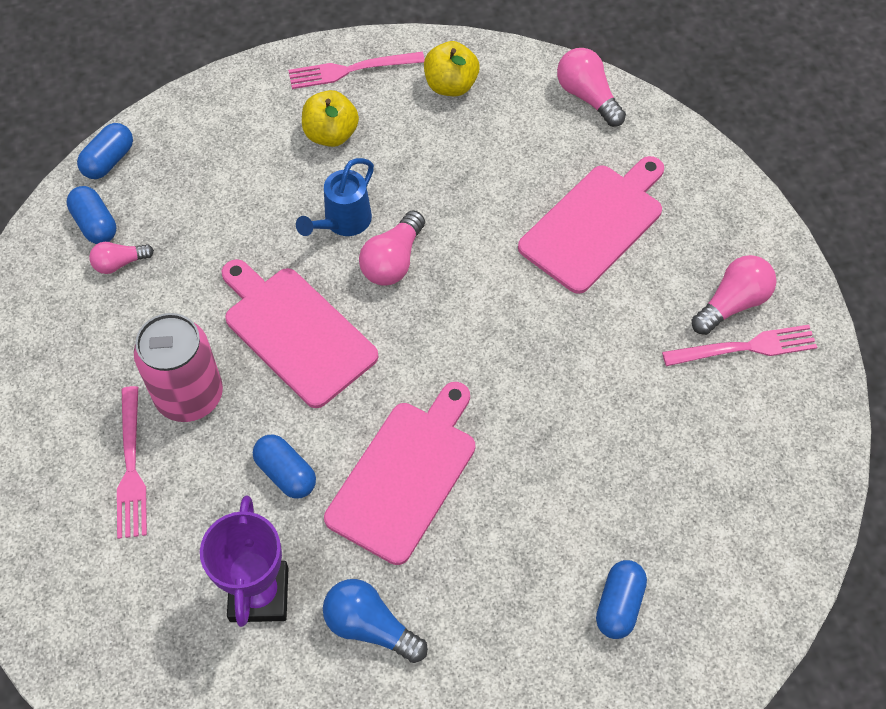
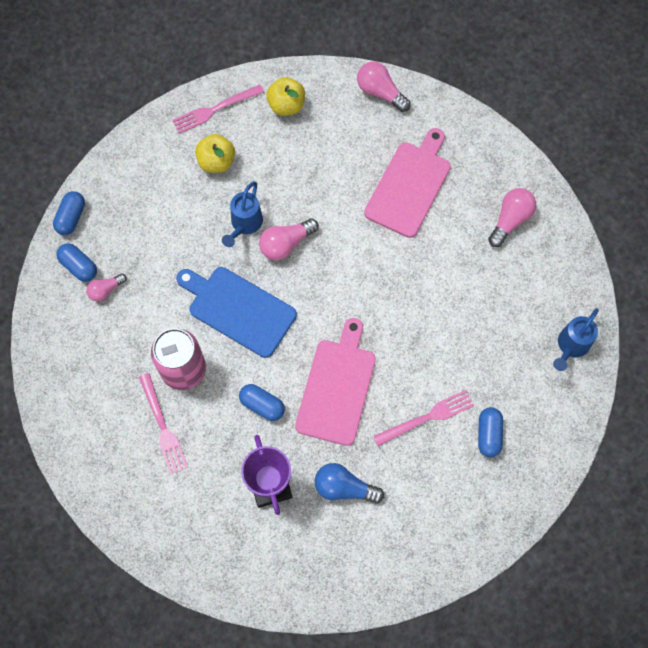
camera: 15 degrees left, 10 degrees up
(296, 332) = (238, 309): pink cutting board -> blue cutting board
(393, 261) = (286, 244): pink light bulb -> pink light bulb turned 45 degrees clockwise
(746, 347) = (526, 248): pink fork -> pink fork (428, 417)
(783, 504) = (571, 346): none -> blue watering can

